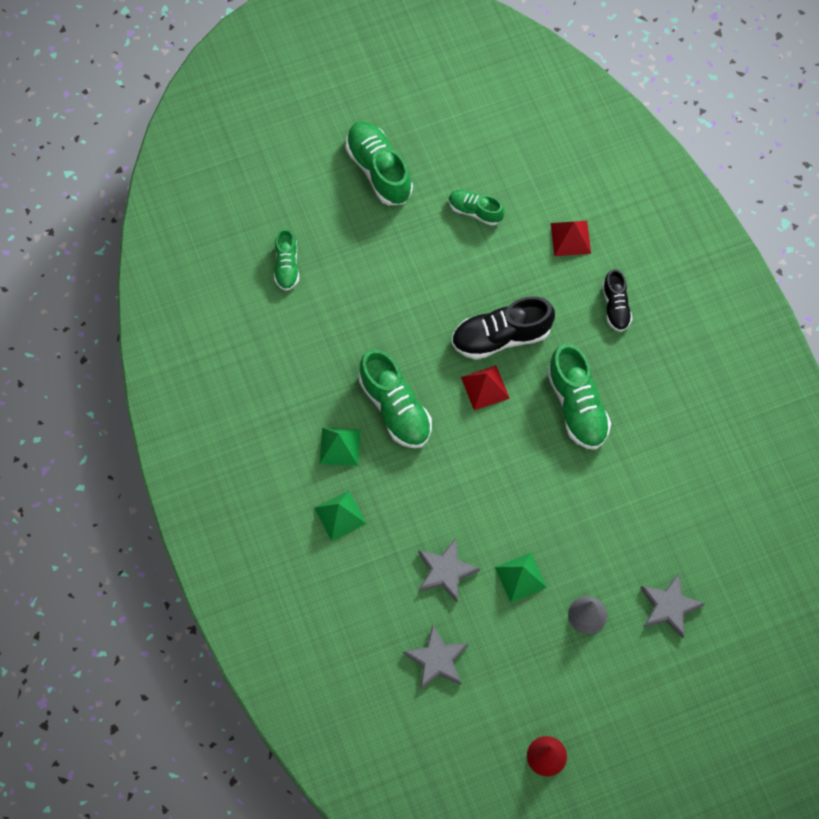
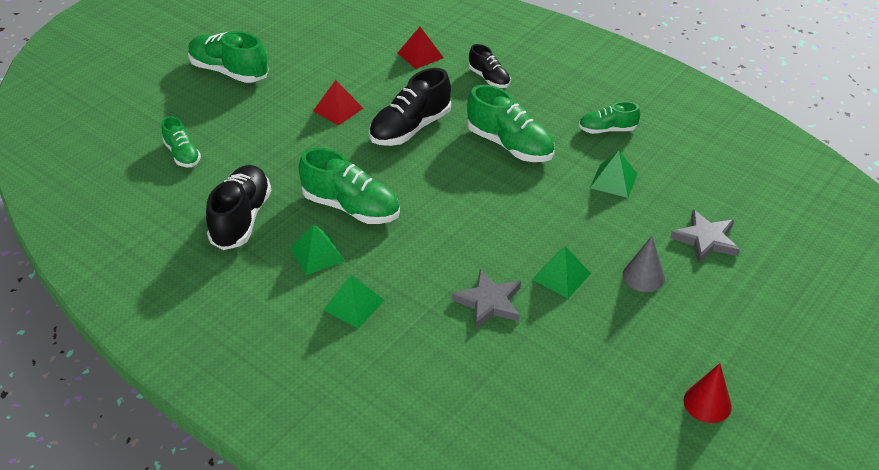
camera: 30 degrees left, 25 degrees down
(299, 373) = (241, 219): none -> black shoe
(437, 660) = (536, 375): grey star -> none
(475, 211) = (330, 67): green shoe -> green shoe (607, 130)
(485, 387) = (422, 164): red pyramid -> red pyramid (338, 109)
(639, 498) = (613, 180): none -> green pyramid

